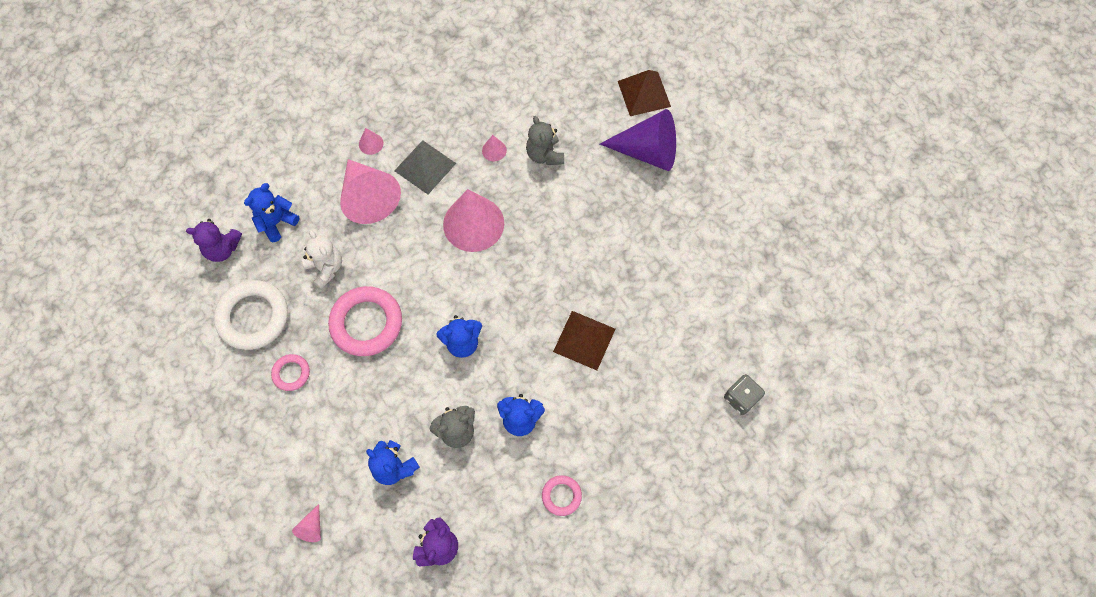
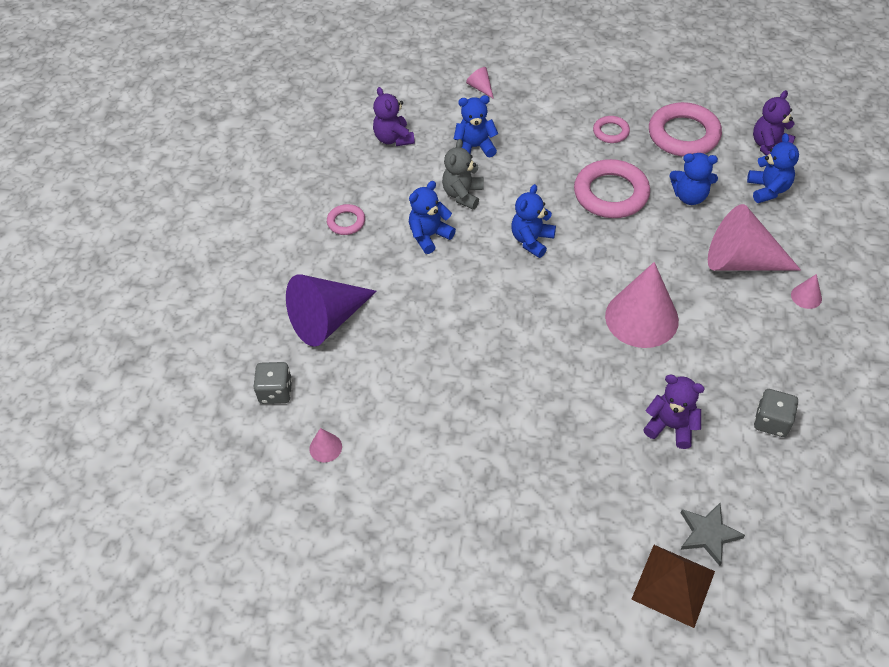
camera: 135 degrees right, 15 degrees down
(253, 317) = (683, 135): white ring -> pink ring
(326, 268) = (689, 196): white teddy bear -> blue teddy bear
(425, 167) = (741, 321): grey pyramid -> none
(493, 108) = (771, 421): none -> grey dice
(494, 150) = (714, 387): pink cone -> pink cone (325, 447)
(545, 155) = (671, 426): grey teddy bear -> purple teddy bear
(584, 340) = (447, 320): brown pyramid -> none
(598, 96) = (708, 534): none -> grey star
(647, 152) = (591, 524): purple cone -> purple cone (327, 320)

